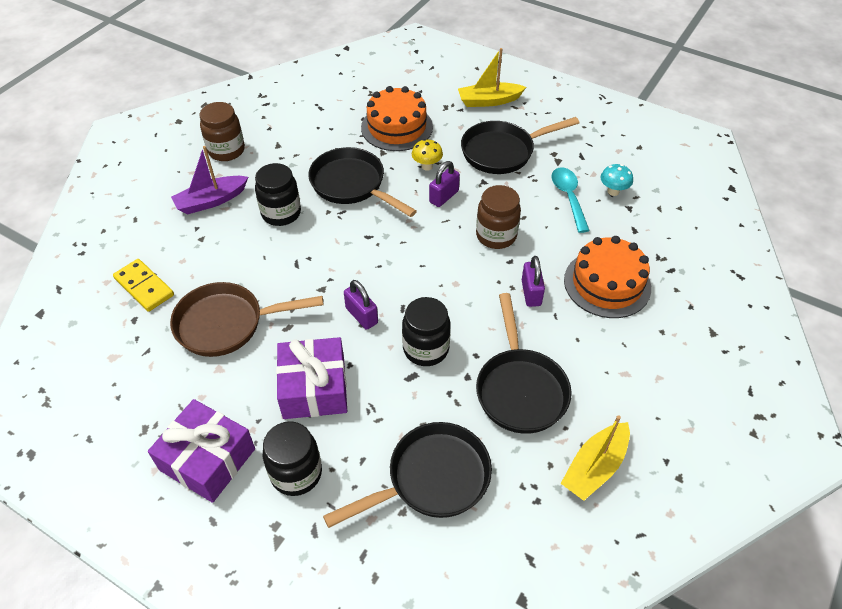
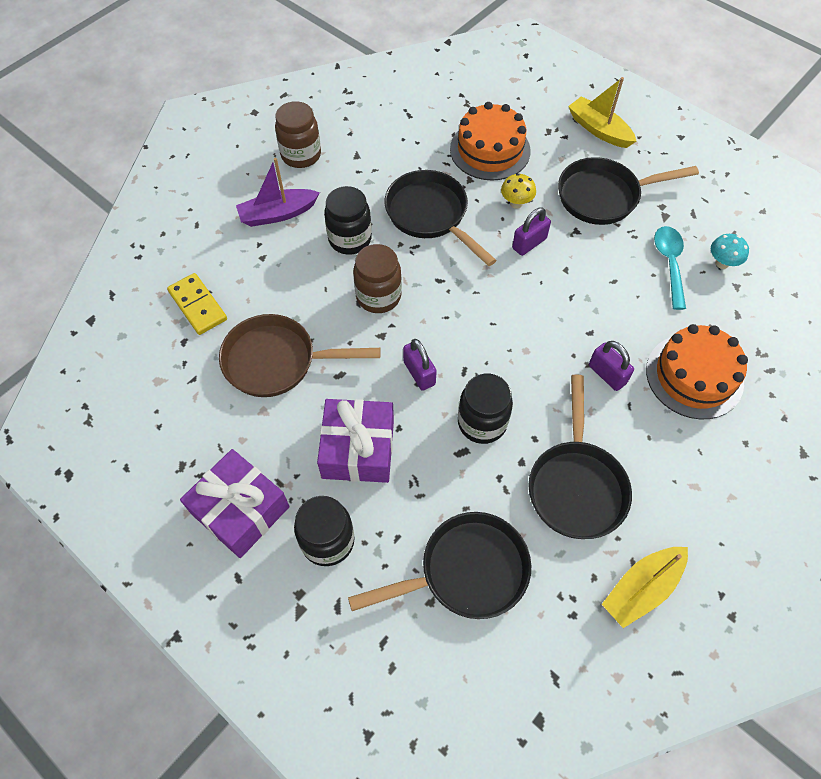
camera: 10 degrees right, 10 degrees up
(489, 101) = (598, 130): yellow boat -> yellow boat turned 45 degrees clockwise
(496, 235) = (579, 299): brown jar -> brown jar (378, 296)
(531, 293) = (607, 374): purple padlock -> purple padlock turned 45 degrees counterclockwise

